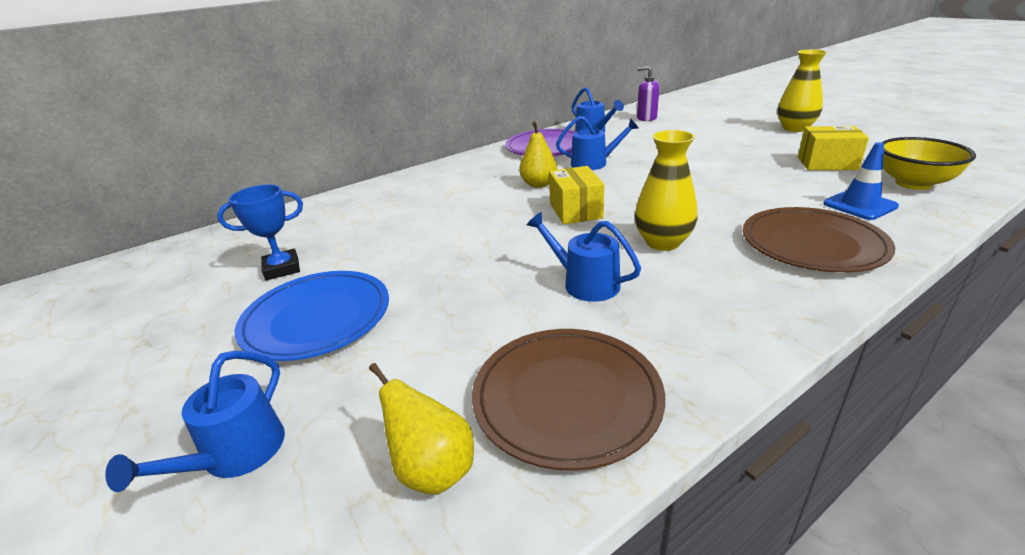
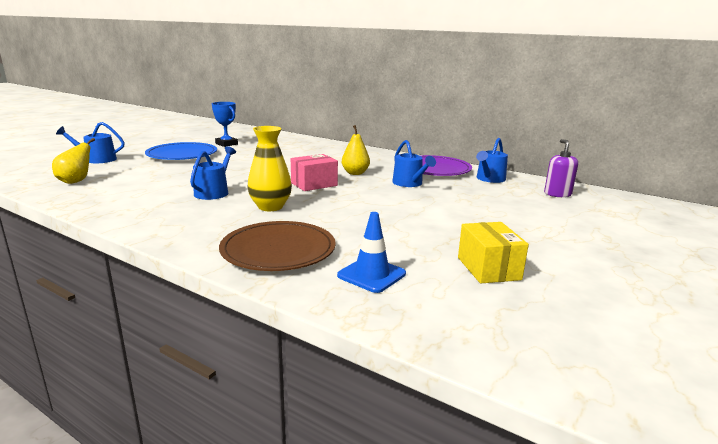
camera: 65 degrees right, 10 degrees down
(566, 398) = (110, 195): brown plate -> none
(575, 210) = (314, 184): yellow box -> pink box
(795, 128) = (611, 259): yellow vase -> none
(913, 183) = (456, 310): yellow bowl -> none

